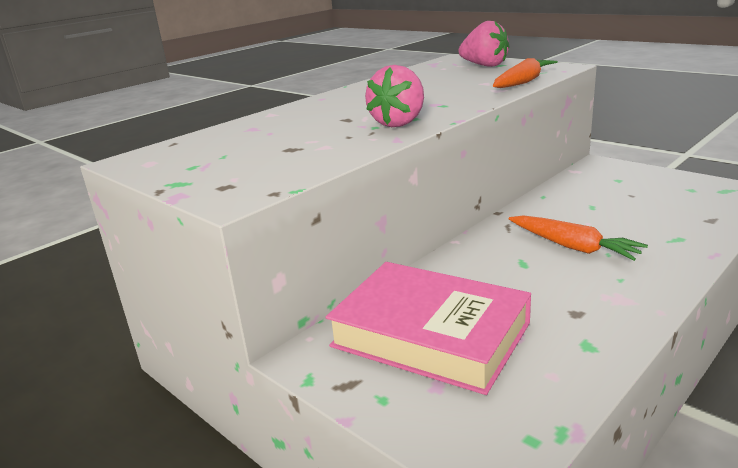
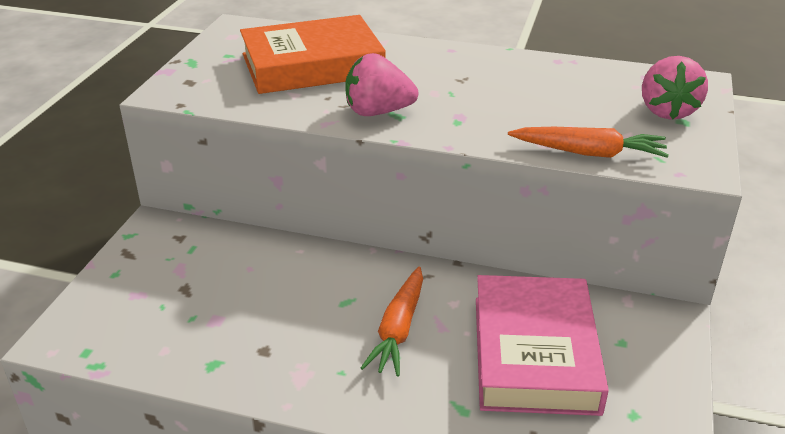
camera: 60 degrees right, 10 degrees up
(276, 137) = (312, 65): none -> orange book
(430, 334) = (201, 275): pink book -> pink book (535, 353)

